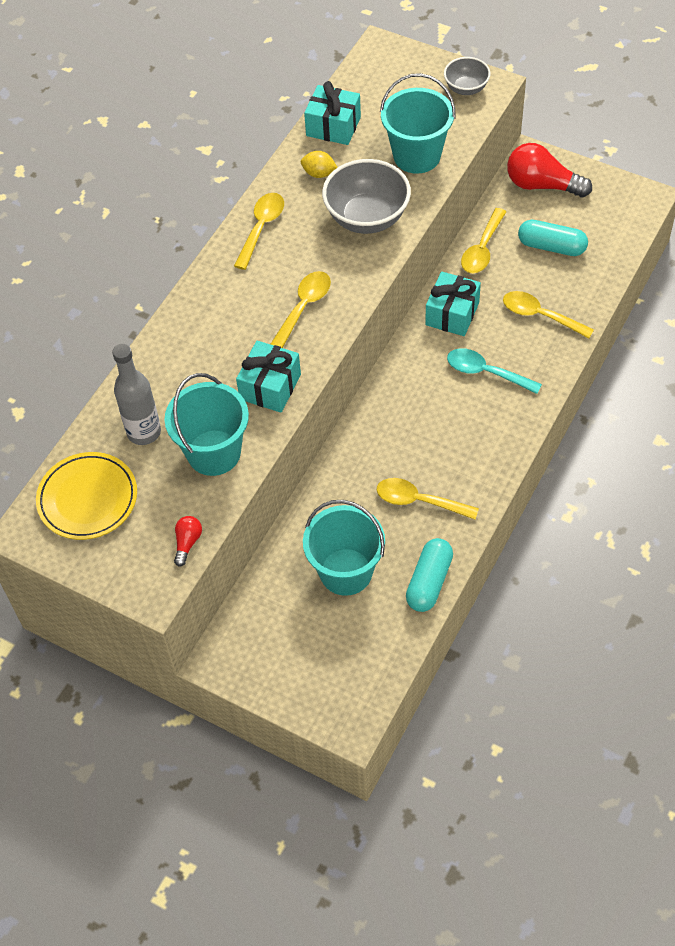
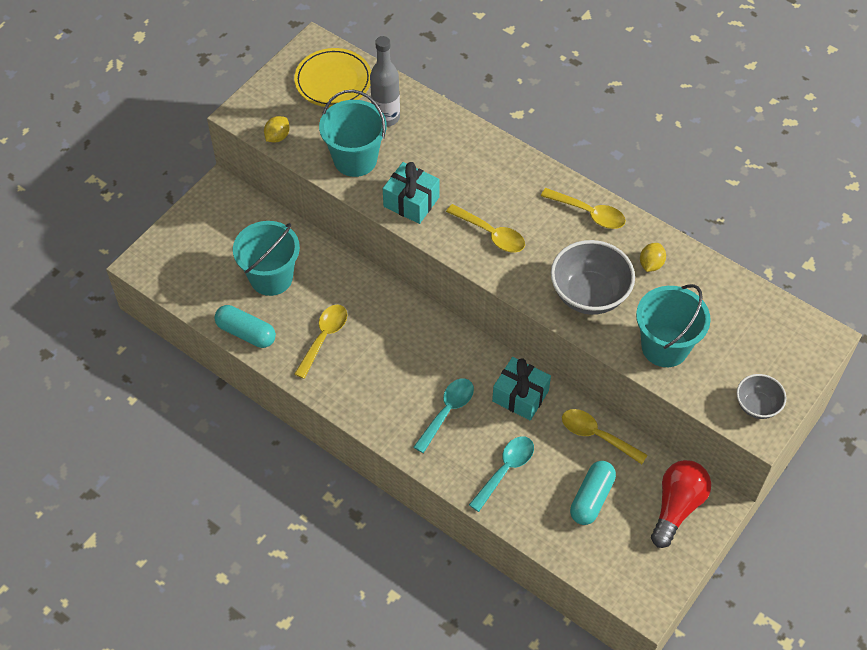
camera: 95 degrees right, 0 degrees up
(187, 543) = (277, 137): red light bulb -> yellow lemon
(333, 126) = (712, 283): turquoise gift -> none
(540, 315) = (505, 470): yellow spoon -> turquoise spoon

